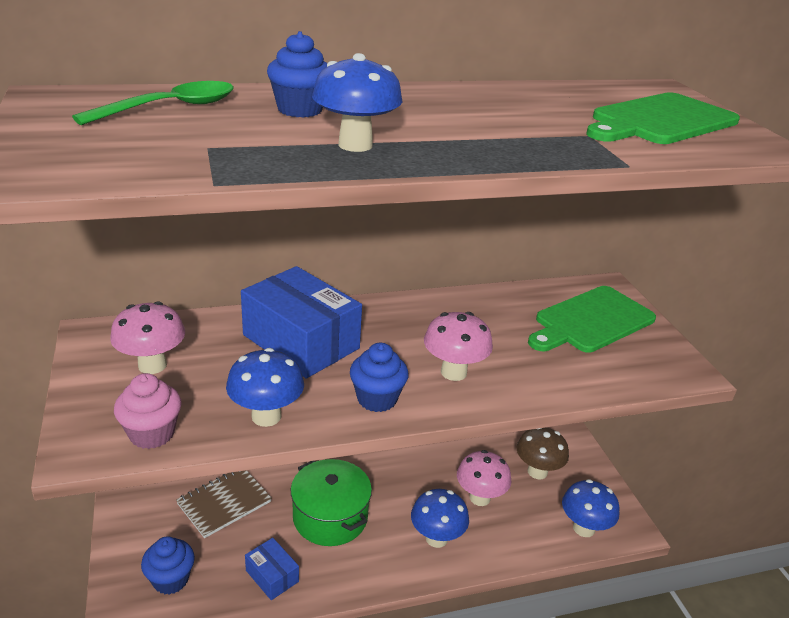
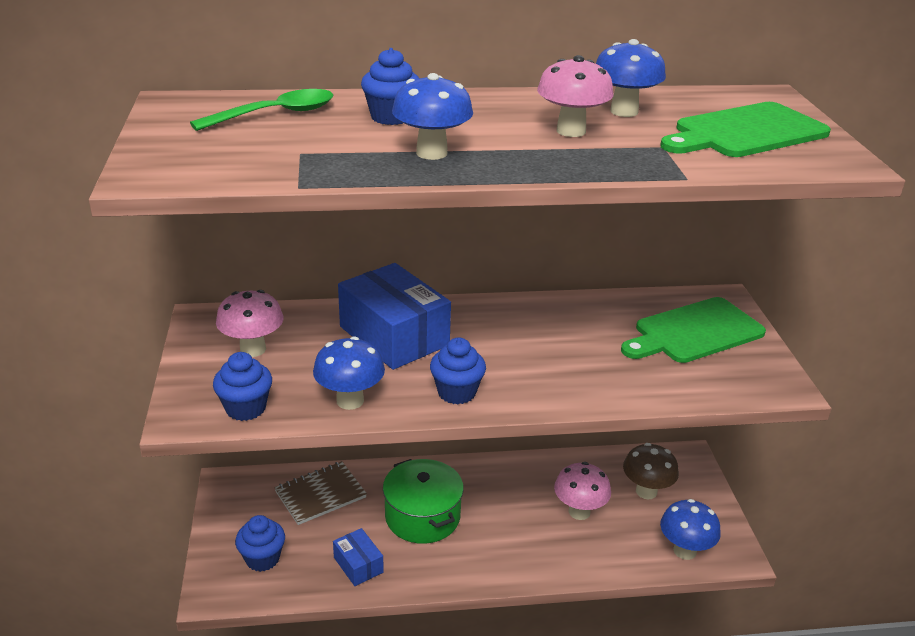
camera: 10 degrees right, 0 degrees up
(152, 434) = (245, 408): pink cupcake -> blue cupcake
(436, 538) = (527, 546): blue mushroom -> blue mushroom (624, 111)
(453, 372) = (537, 373): pink mushroom -> pink mushroom (571, 131)

